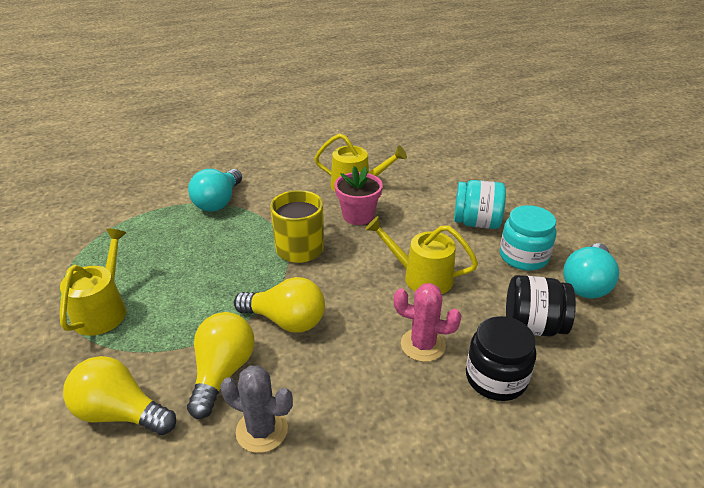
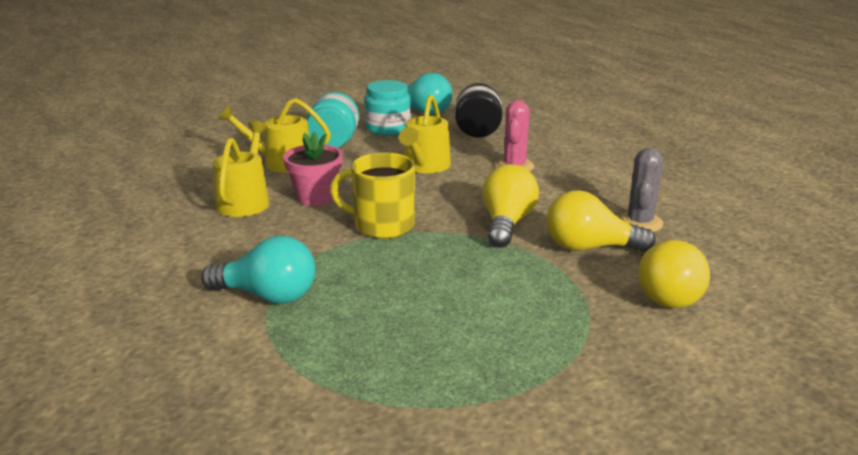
camera: 95 degrees left, 10 degrees down
(103, 310) = (532, 343): yellow watering can -> yellow watering can (282, 162)
(496, 378) = (537, 144): black jar -> none

